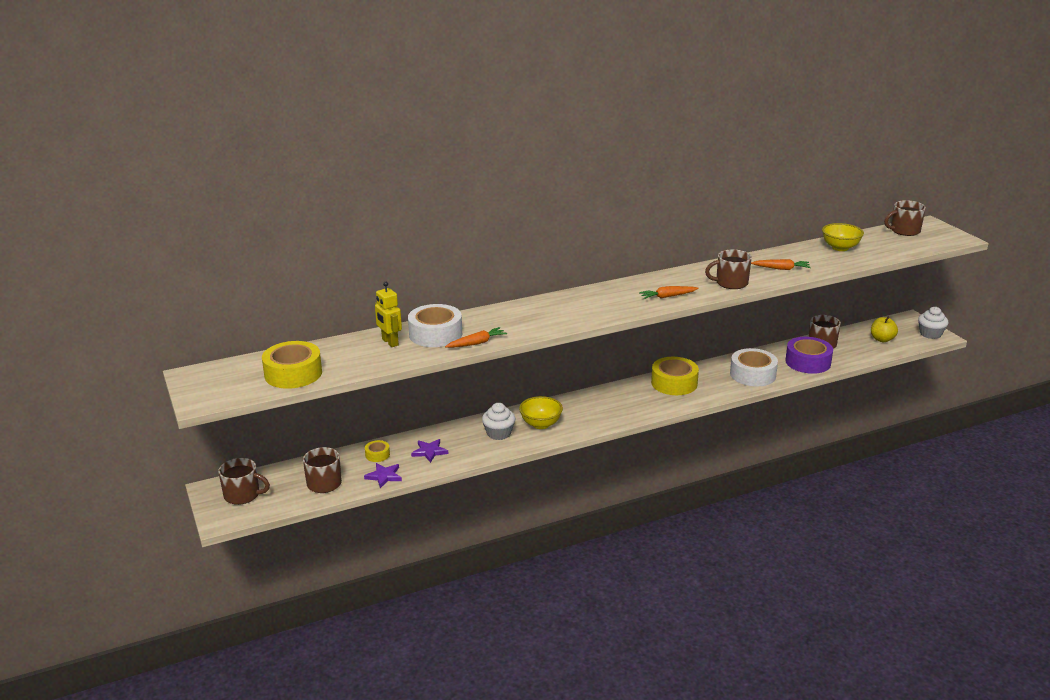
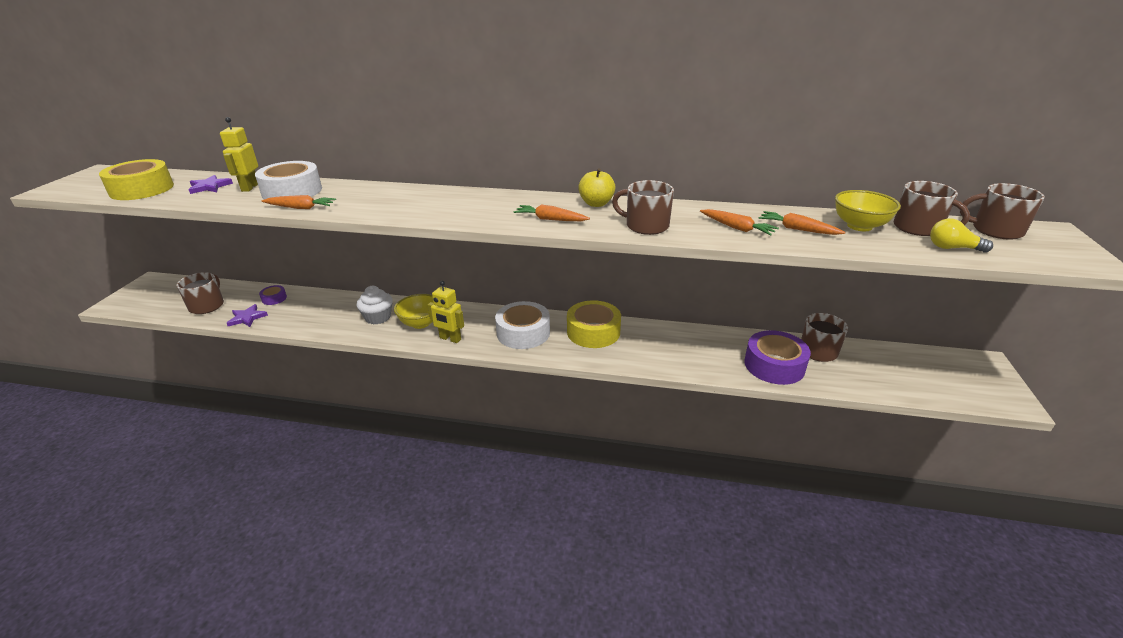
camera: 35 degrees right, 5 degrees up
(243, 495) = (155, 293): brown mug -> brown mug (918, 228)
(377, 455) = (274, 298): yellow tape -> purple tape
(429, 451) = (308, 311): purple star -> purple star (209, 187)
(581, 425) = (450, 339): none -> yellow robot
(752, 374) = (689, 355): white tape -> white tape (523, 333)
(813, 260) = (797, 229): none -> orange carrot
(882, 339) = (911, 374): yellow apple -> yellow apple (596, 204)
(897, 248) = (952, 248): none -> yellow light bulb
(930, 334) = (998, 392): white cupcake -> none

